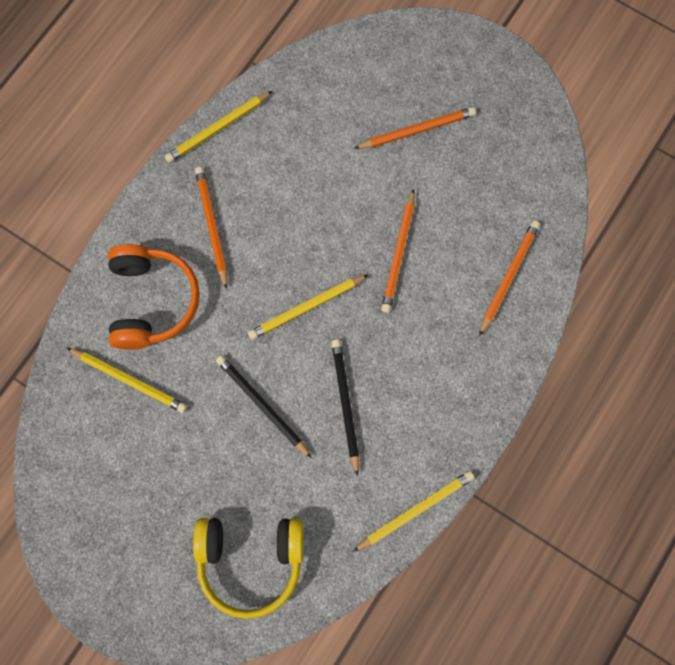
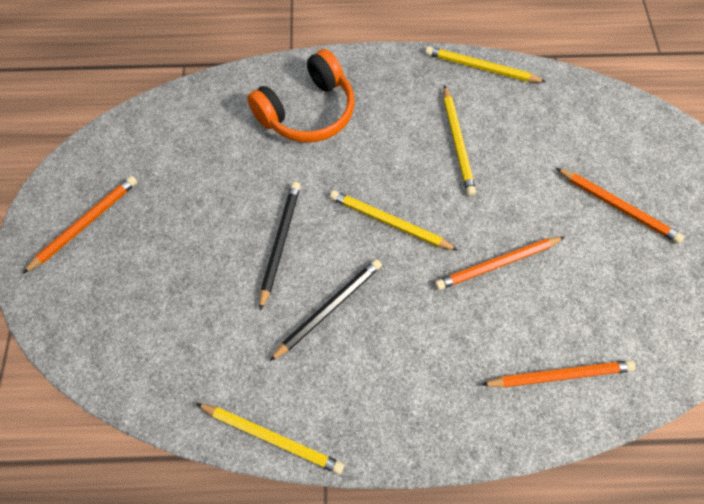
camera: 55 degrees right, 10 degrees down
(129, 380) = (233, 136): yellow pencil -> yellow pencil (457, 142)
(212, 226) = (400, 113): orange pencil -> orange pencil (85, 224)
(251, 560) = (138, 321): yellow headphones -> none

